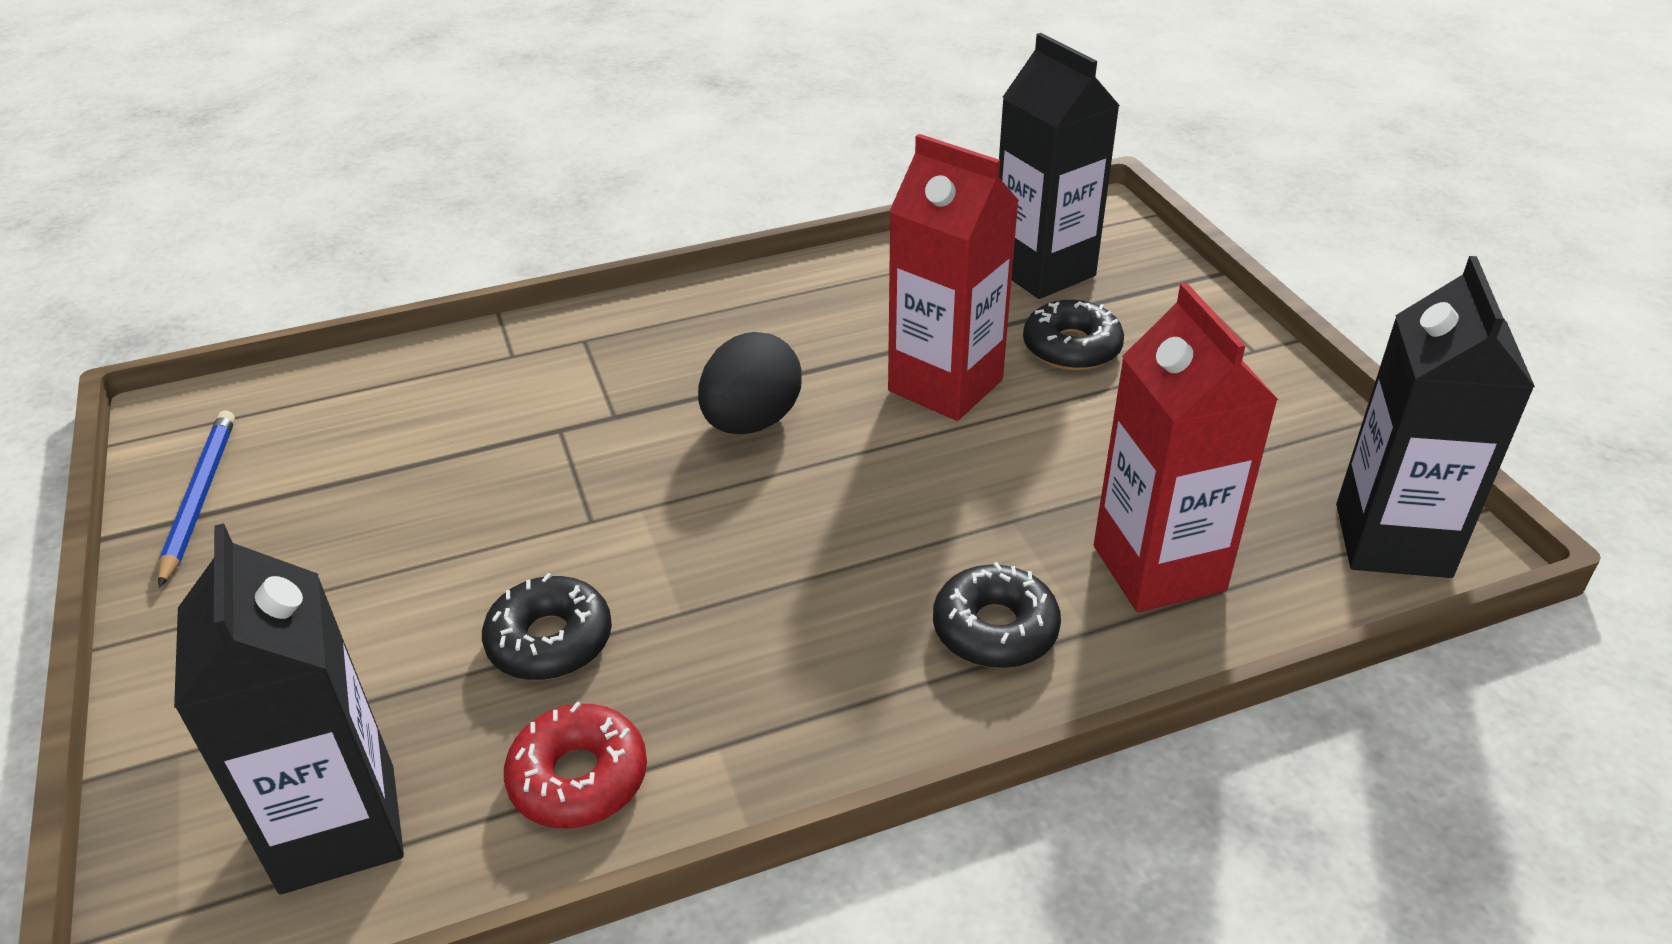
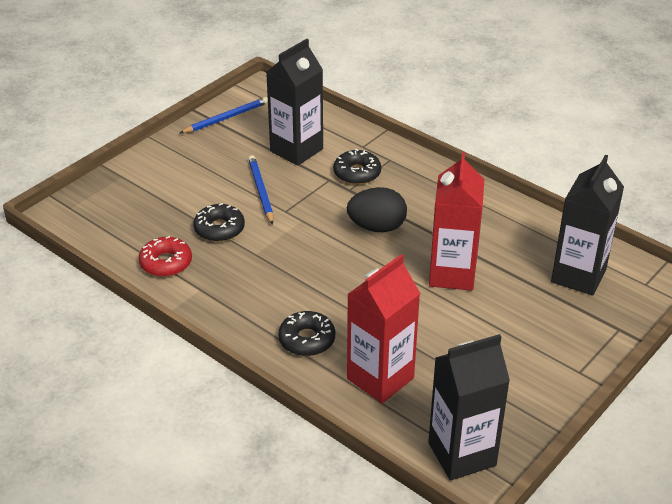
camera: 60 degrees right, 0 degrees up
(338, 828) = (116, 222): black carton -> black carton (296, 150)
(494, 533) = (261, 191): none -> blue pencil
(1071, 348) = (520, 305): black donut -> black donut (357, 173)

